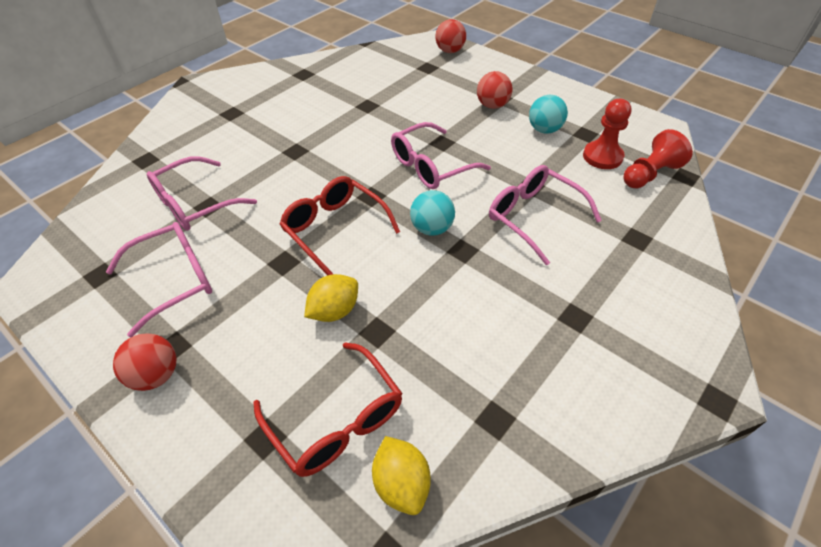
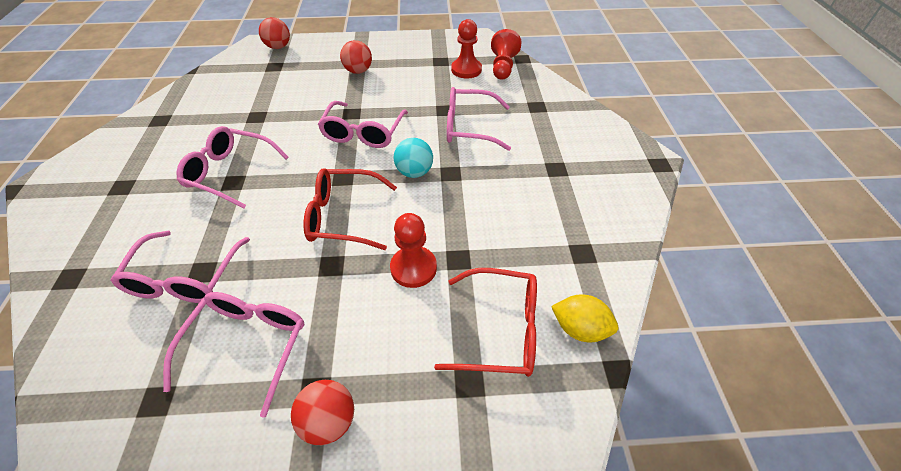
camera: 45 degrees left, 0 degrees up
(301, 142) = (230, 173): none -> pink glasses
(334, 311) = (413, 268): yellow lemon -> red pawn
(544, 130) = (412, 70): turquoise ball -> none

